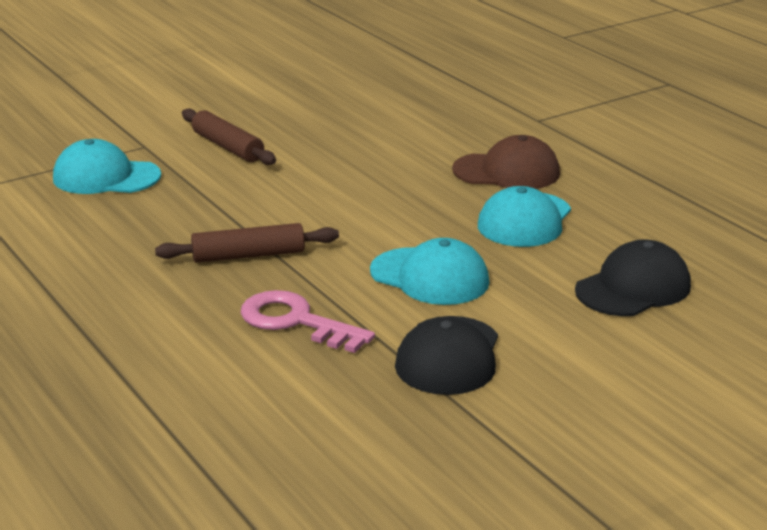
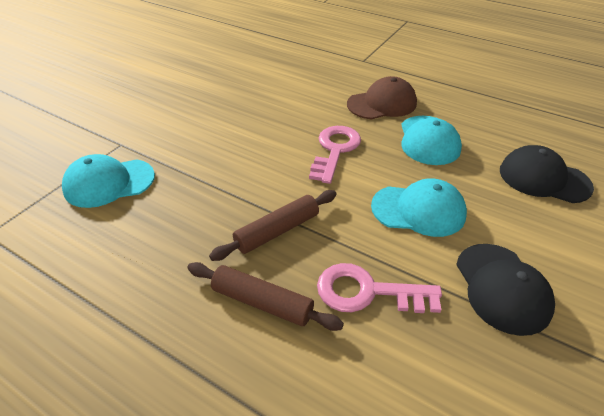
camera: 25 degrees left, 15 degrees up
(227, 147) = (185, 129): brown rolling pin -> brown rolling pin (262, 302)
(390, 203) = (335, 150): none -> pink key
(633, 288) = (543, 178): black cap -> black cap turned 90 degrees counterclockwise

